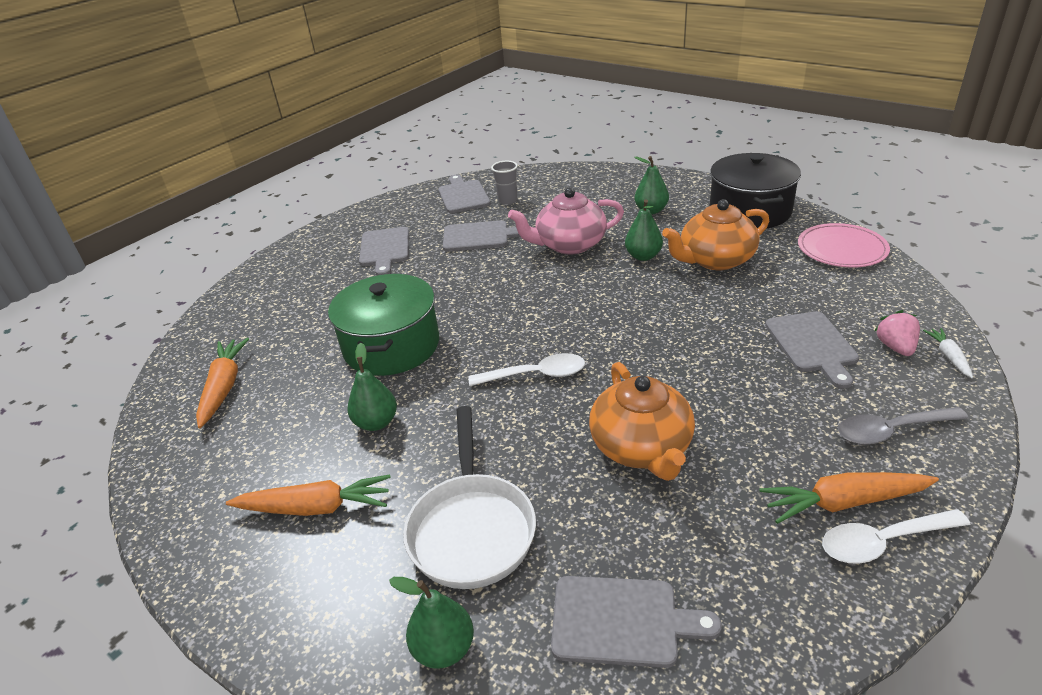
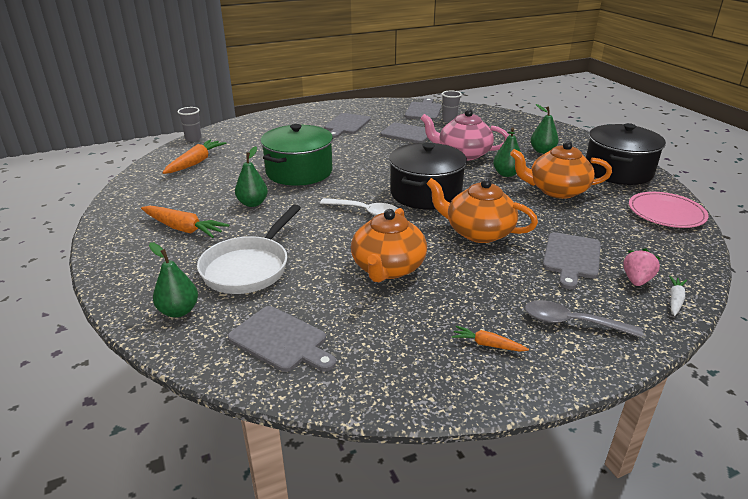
camera: 25 degrees right, 5 degrees down
(179, 347) = (193, 138): none -> grey cup
(581, 319) = (425, 193): none -> black pot
(690, 351) = (478, 232): none -> orange teapot
(844, 502) = (487, 344): orange carrot -> orange carrot, size x0.55
(882, 542) = (489, 374): white spoon -> none

